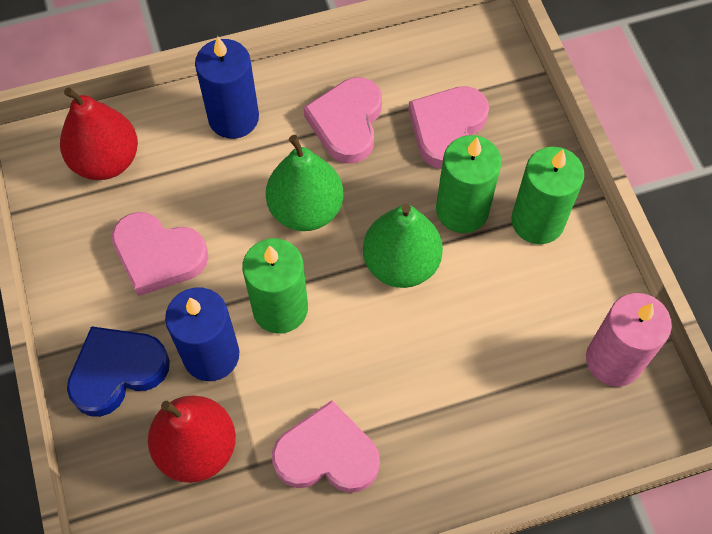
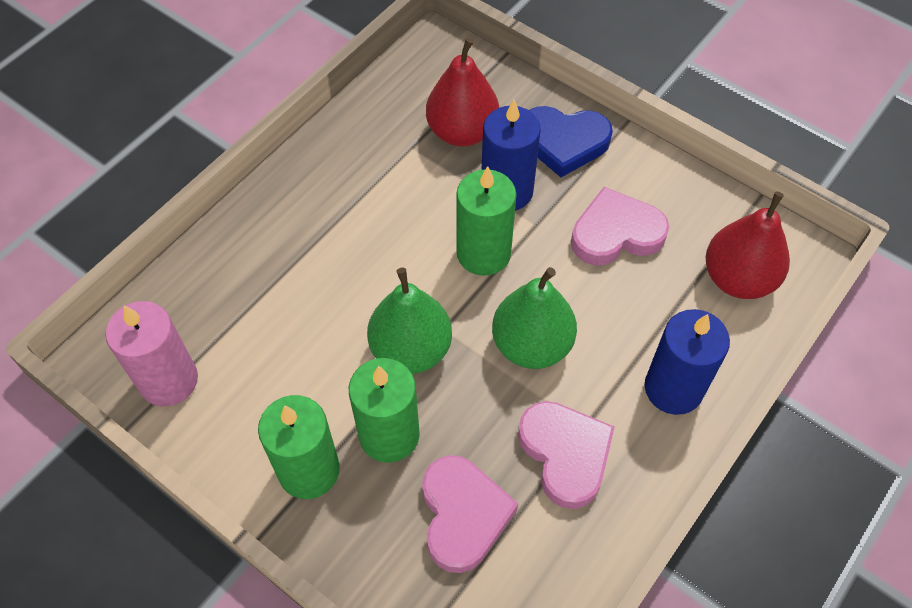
camera: 145 degrees right, 5 degrees down
(117, 371) = (564, 142): blue heart -> blue heart turned 75 degrees clockwise
(327, 454) = (365, 179): pink heart -> none

